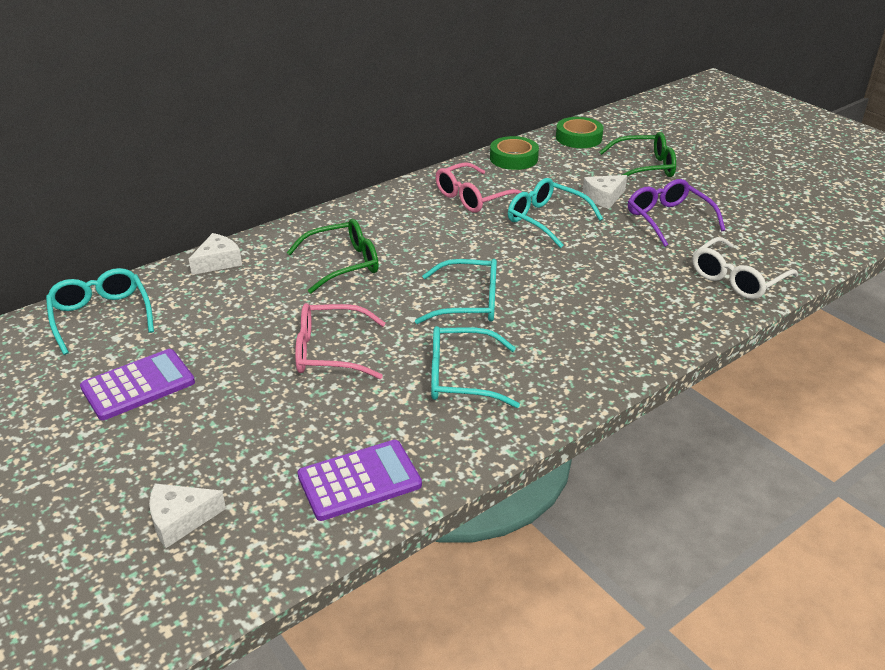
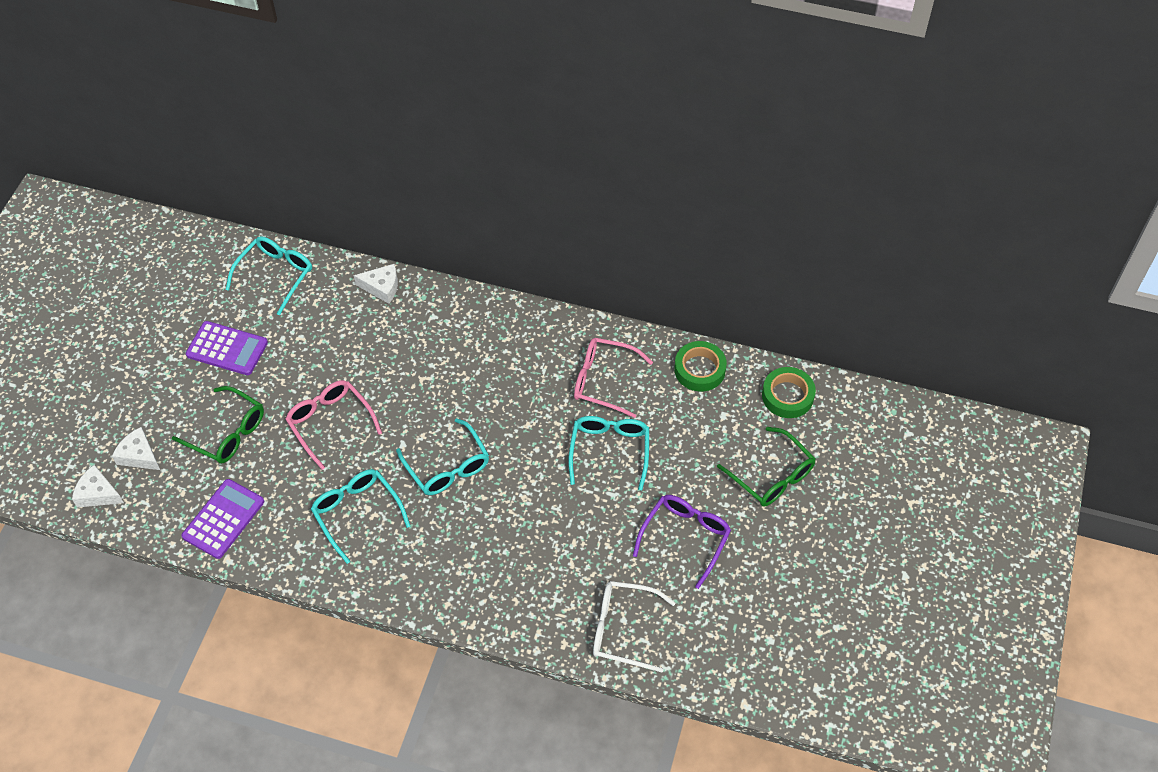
camera: 55 degrees right, 20 degrees up
(343, 264) = (437, 360): green glasses -> green glasses (227, 433)
(359, 481) = (223, 519): purple calculator -> purple calculator turned 90 degrees counterclockwise
(604, 197) = (685, 472): white cheese -> white cheese (98, 493)

